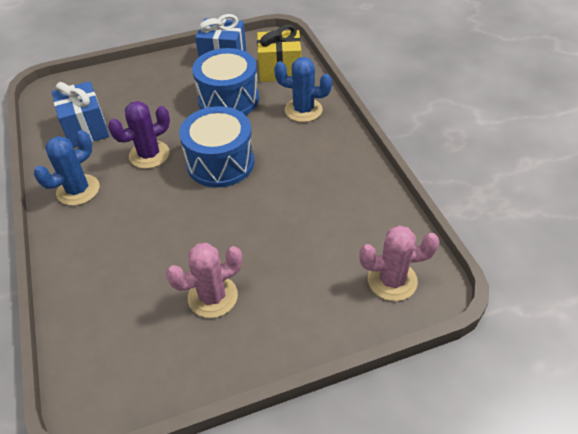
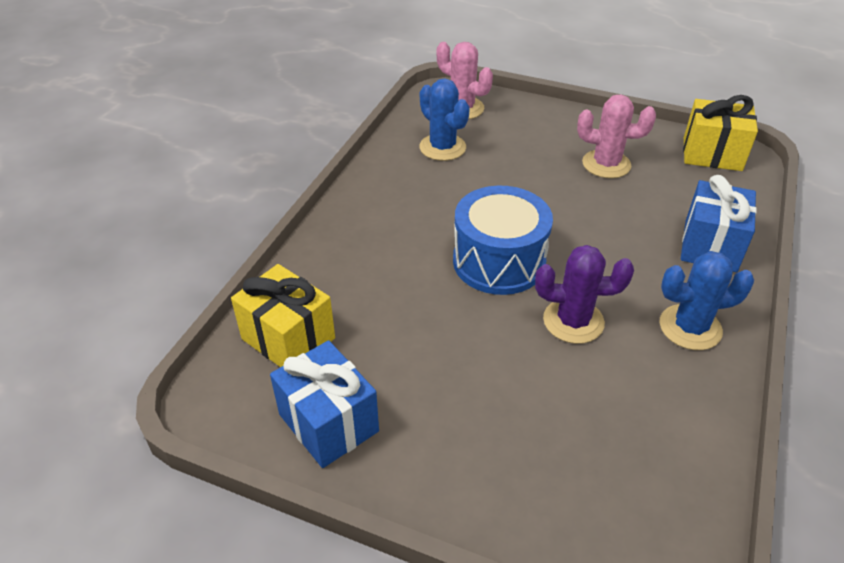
camera: 140 degrees left, 5 degrees down
(86, 129) = (638, 422): blue gift -> blue gift (710, 246)
(122, 383) = (712, 154): none -> yellow gift
(228, 99) = (404, 338): blue drum -> none
(303, 110) = (341, 264): blue cactus -> blue cactus (442, 147)

